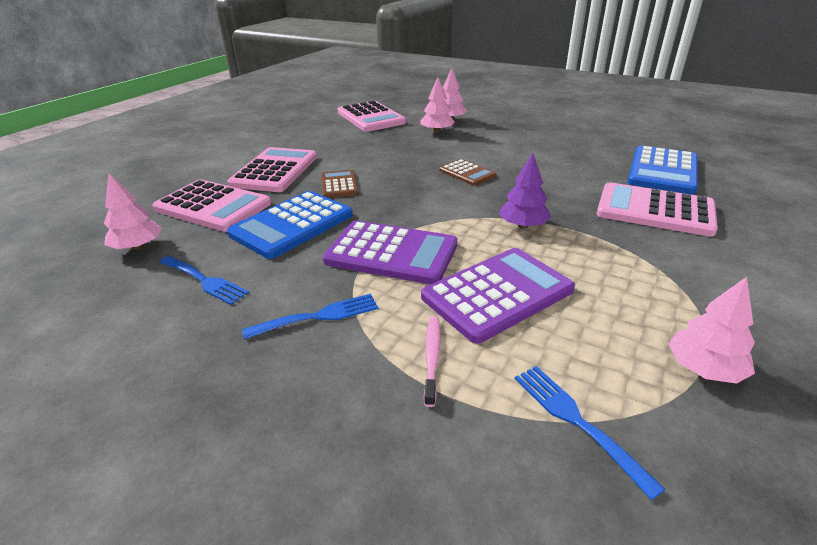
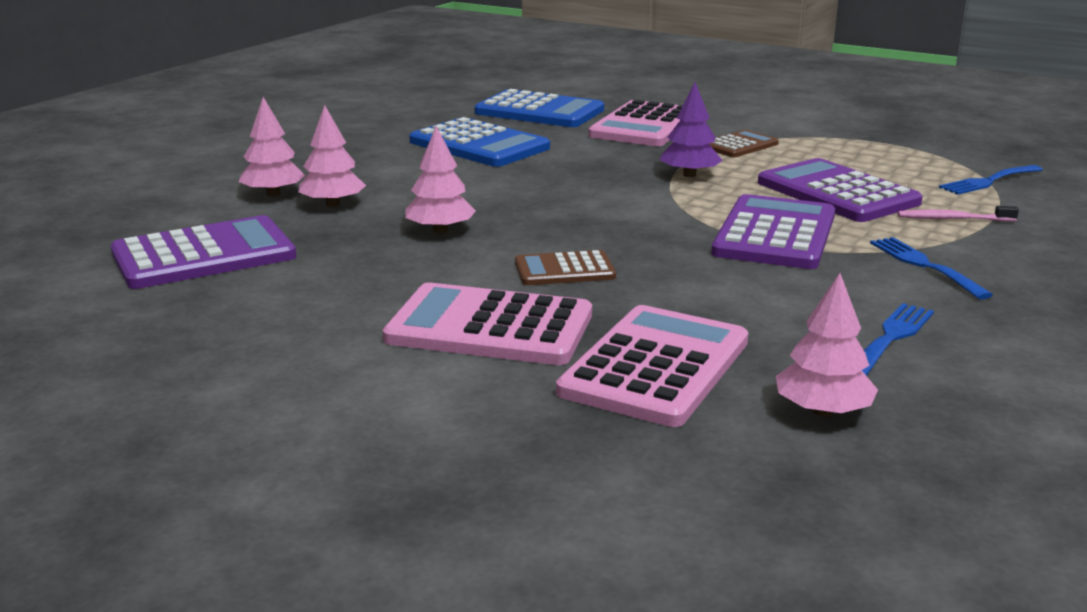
camera: 90 degrees left, 10 degrees down
(292, 225) = (713, 295): blue calculator -> blue calculator (479, 145)
(370, 117) = (204, 255): pink calculator -> purple calculator
(467, 173) = (529, 192): brown calculator -> brown calculator (739, 145)
(704, 369) = (903, 145): pink tree -> pink tree (440, 230)

